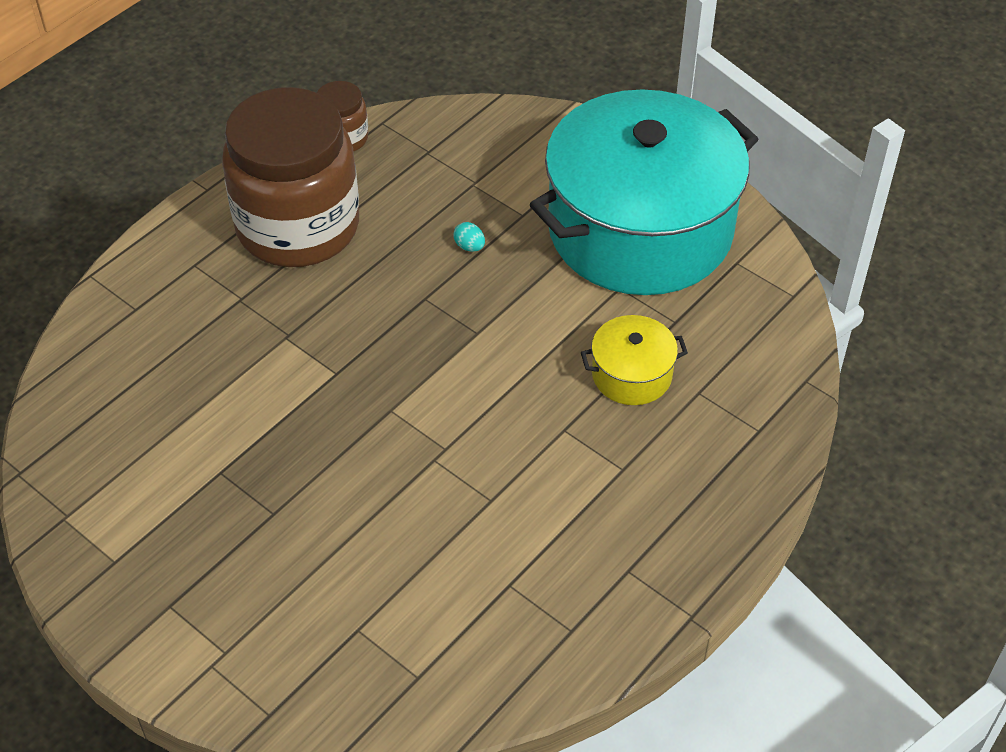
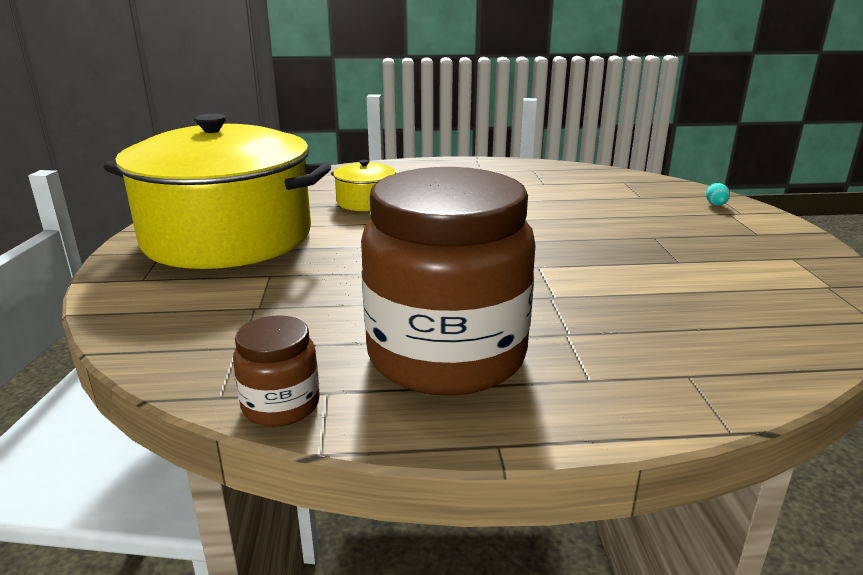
camera: 135 degrees left, 25 degrees down
(469, 246) = (338, 277): turquoise egg -> turquoise egg (715, 204)
(640, 229) = (228, 237): turquoise pot -> yellow pot

